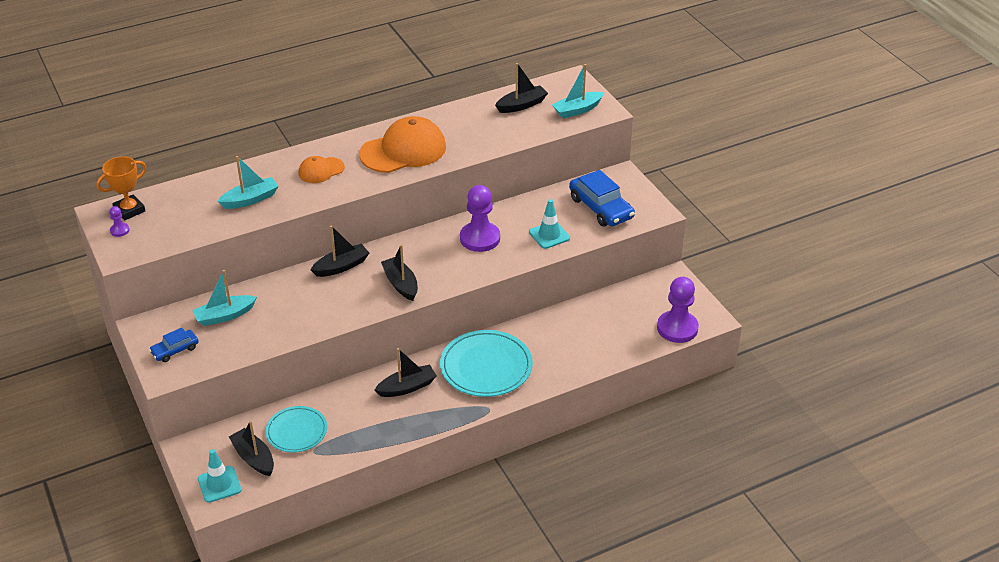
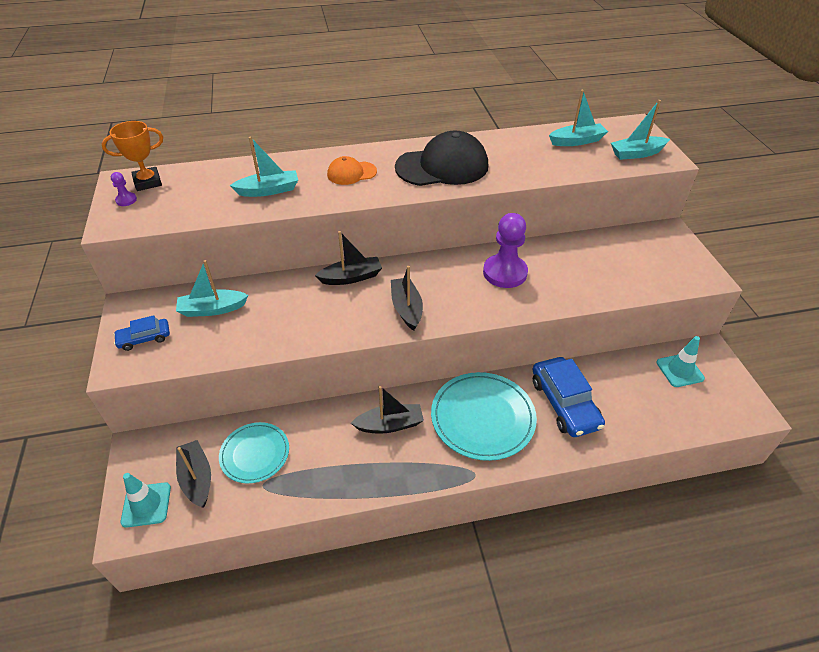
camera: 15 degrees right, 5 degrees up
(403, 150) = (442, 166): orange cap -> black cap
(521, 105) = (576, 141): black boat -> turquoise boat
(549, 235) = (581, 282): turquoise traffic cone -> turquoise traffic cone (679, 370)
(601, 208) = (643, 262): blue car -> blue car (564, 403)
(677, 328) = (711, 415): purple pawn -> none

